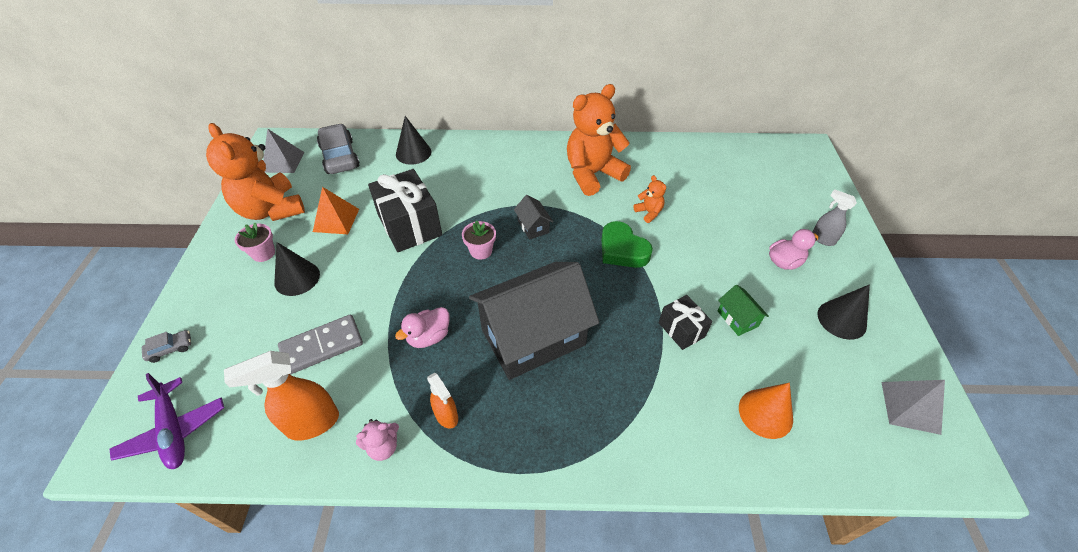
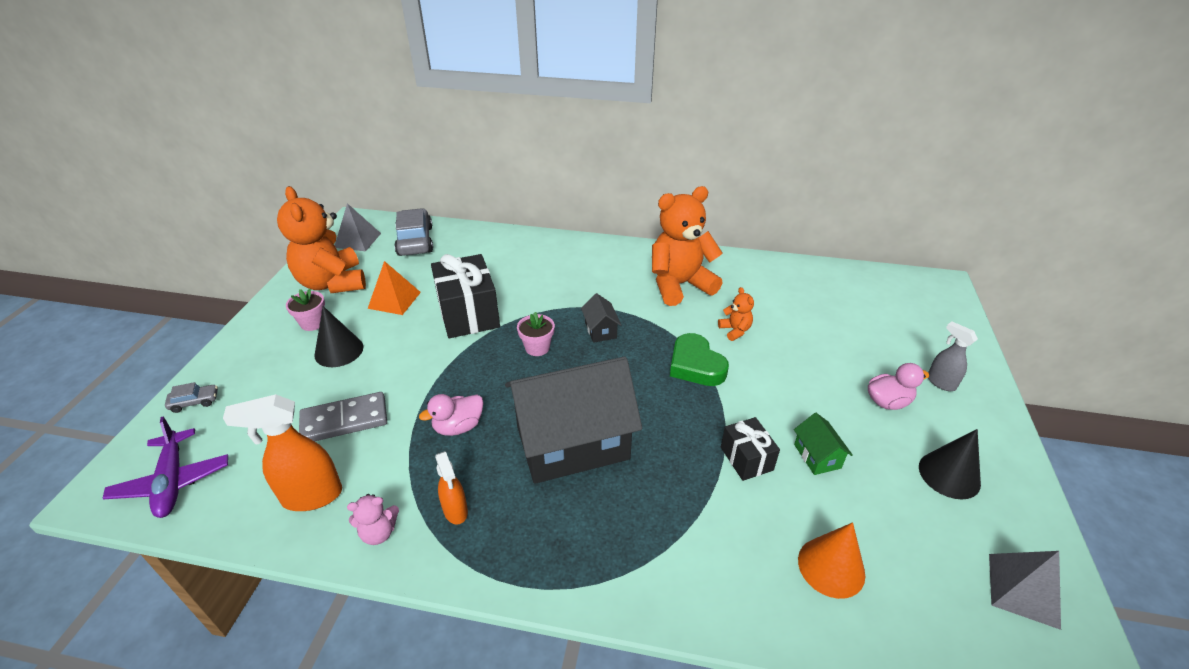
camera: 10 degrees right, 10 degrees down
(413, 153) = (491, 245): black cone -> none

